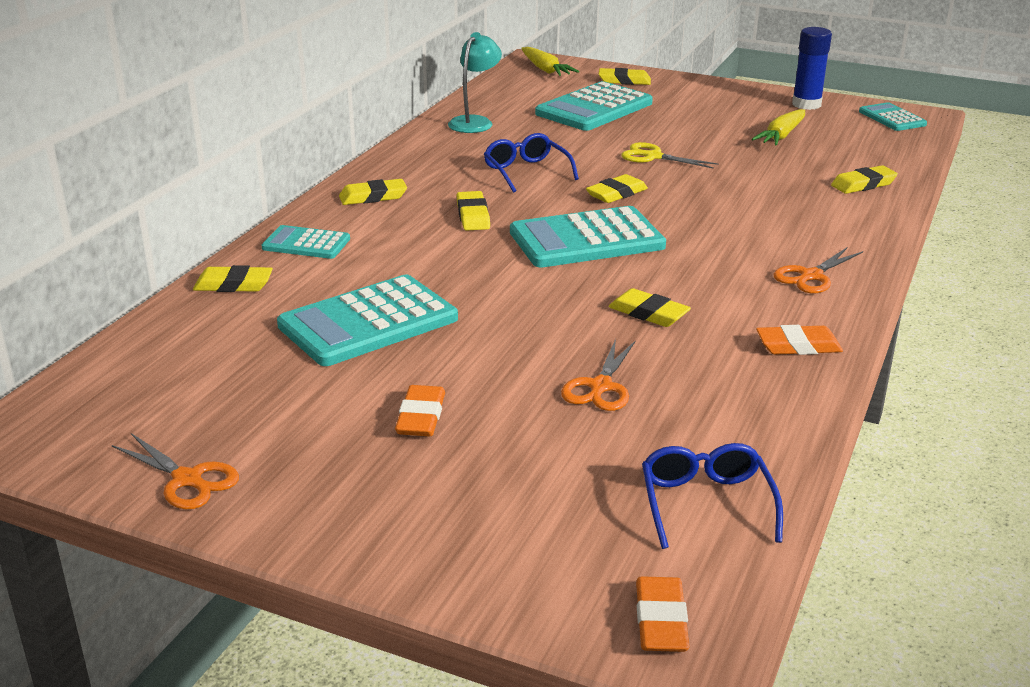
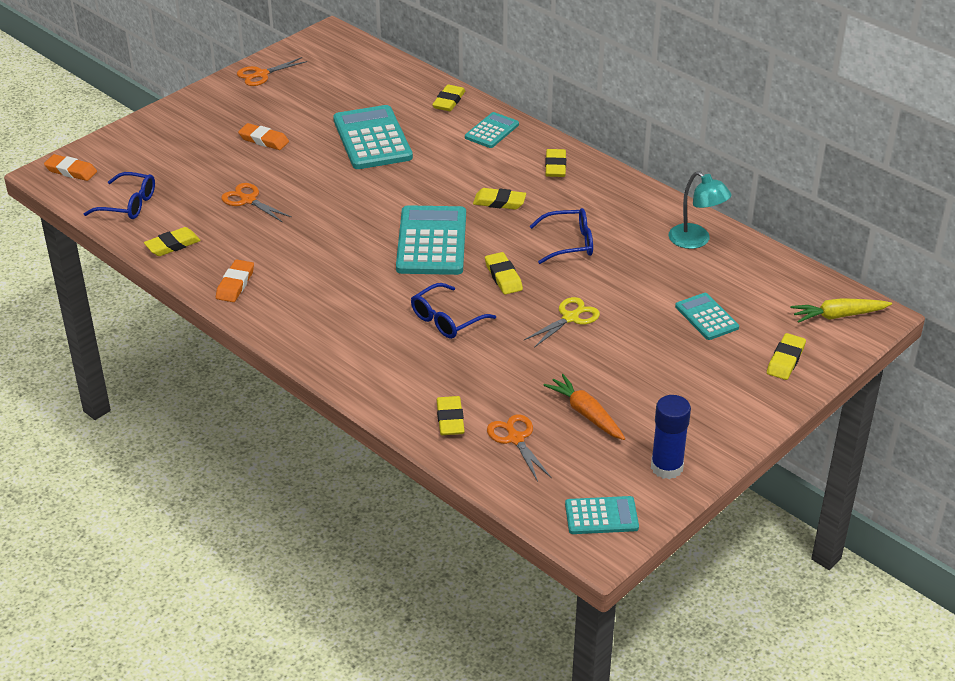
camera: 110 degrees right, 10 degrees up
(594, 108) = (706, 317): turquoise calculator -> turquoise calculator, size x0.55
(648, 313) = (314, 239): yellow eraser -> yellow eraser (172, 245)
(720, 209) = (446, 320): none -> blue glasses
(781, 136) = (586, 413): yellow carrot -> orange carrot
(811, 276) = (315, 324): orange scissors -> orange scissors (515, 439)

